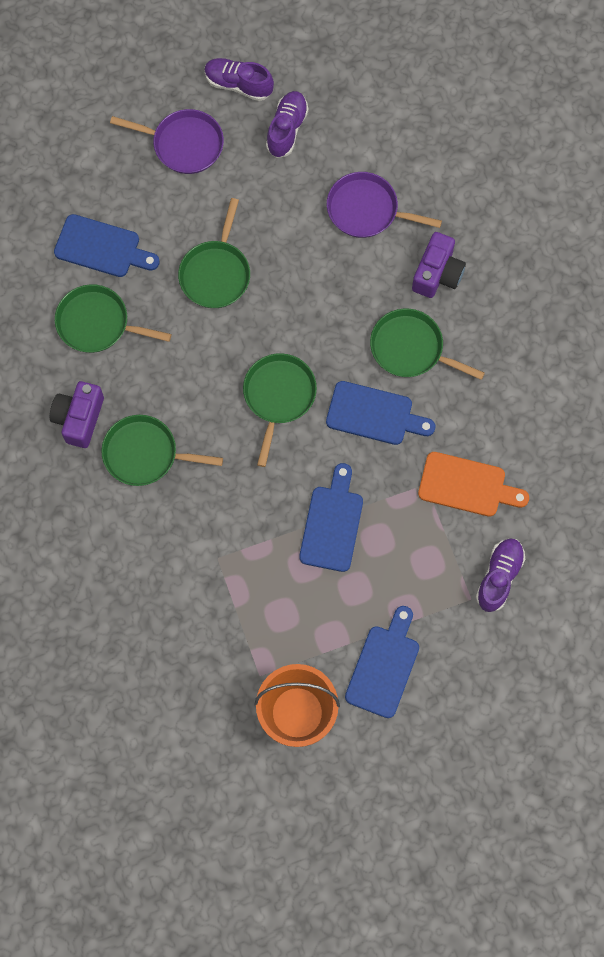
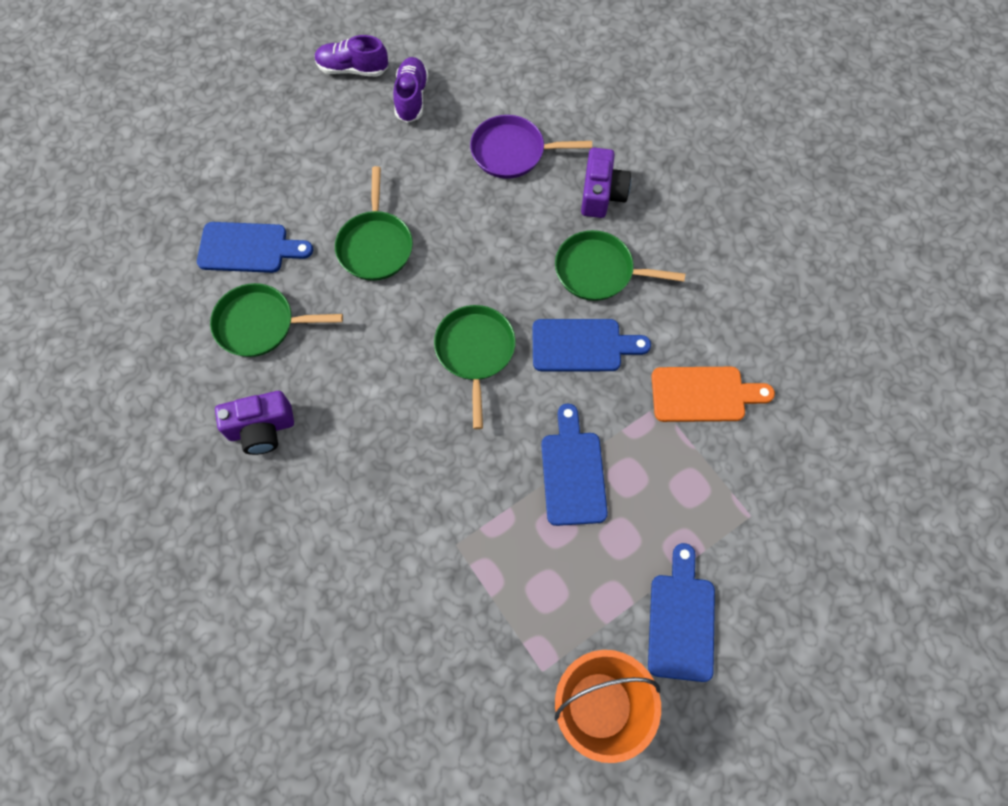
camera: 15 degrees left, 5 degrees down
(79, 418) = (261, 429): purple camera -> purple camera turned 105 degrees counterclockwise
(144, 454) = (344, 449): green pan -> none
(184, 144) = (312, 133): purple pan -> none
(499, 577) = (772, 483): purple shoe -> none

